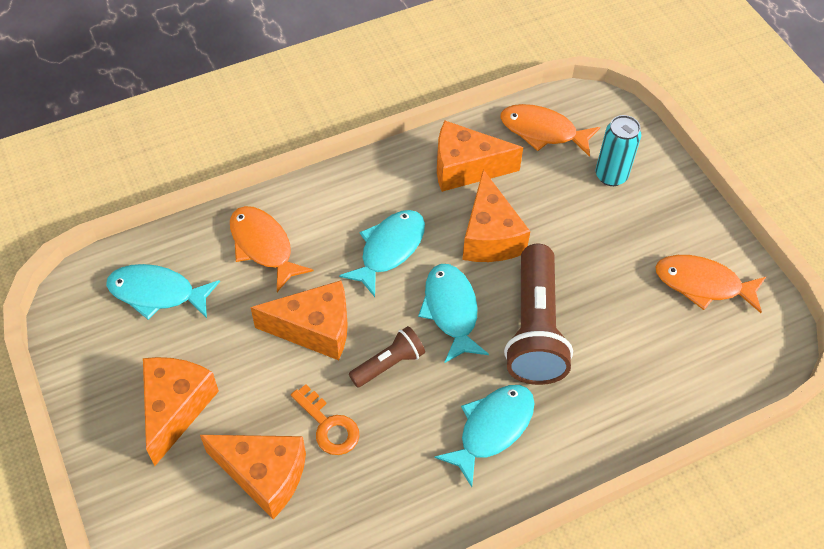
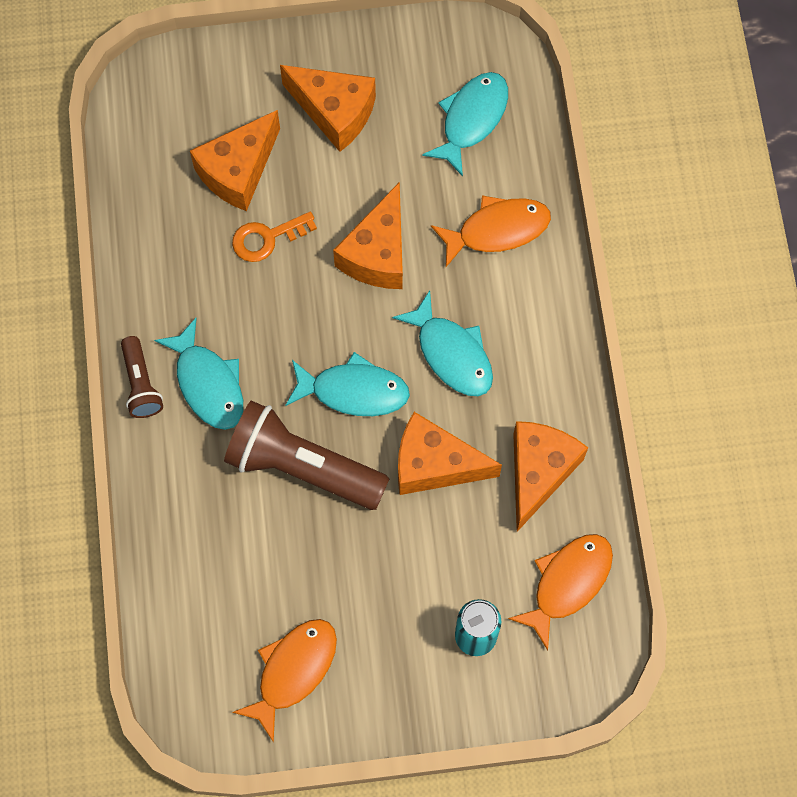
camera: 110 degrees right, 15 degrees up
(388, 364) = (313, 311): brown flashlight -> brown flashlight (141, 384)

